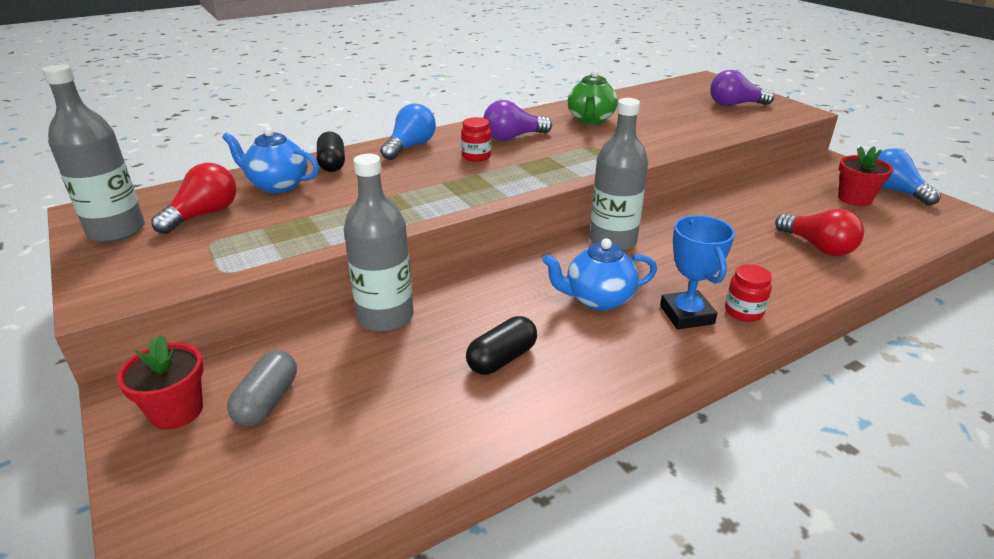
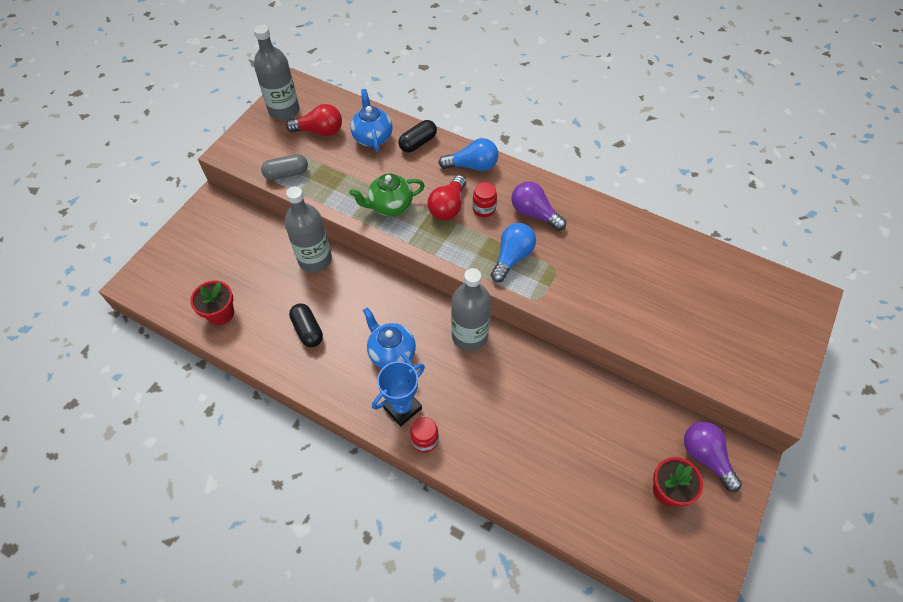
camera: 60 degrees right, 25 degrees up
(176, 411) = (208, 226): red flower pot -> red flower pot (221, 313)
(267, 401) = (229, 253): grey capsule -> grey capsule (286, 174)
(502, 358) = (308, 330): black capsule -> black capsule turned 45 degrees clockwise
(590, 120) = (611, 246): green teapot -> green teapot (390, 206)
(734, 105) = (746, 341): purple light bulb -> purple light bulb (705, 457)
(818, 247) = (550, 473): red light bulb -> red light bulb (448, 207)
(894, 191) = (714, 524): blue light bulb -> blue light bulb (512, 257)

